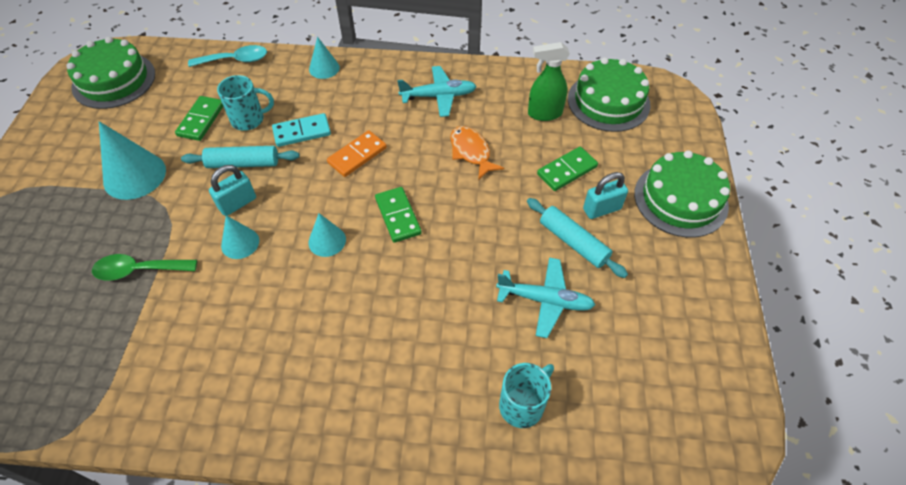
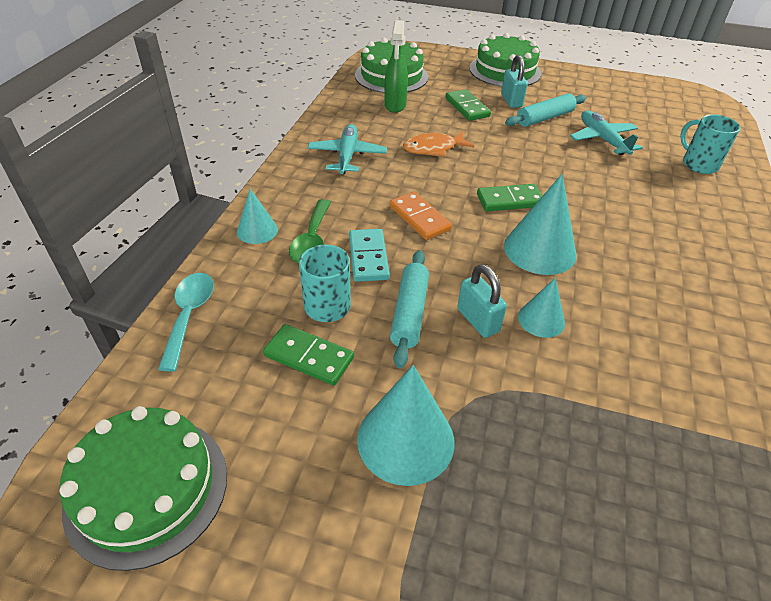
camera: 80 degrees left, 10 degrees down
(139, 270) = (586, 424): green spoon -> green spoon (312, 240)
(327, 241) = (539, 250): turquoise cone -> turquoise cone, size x1.74
(545, 300) = (602, 139): turquoise plane -> turquoise plane turned 45 degrees counterclockwise

